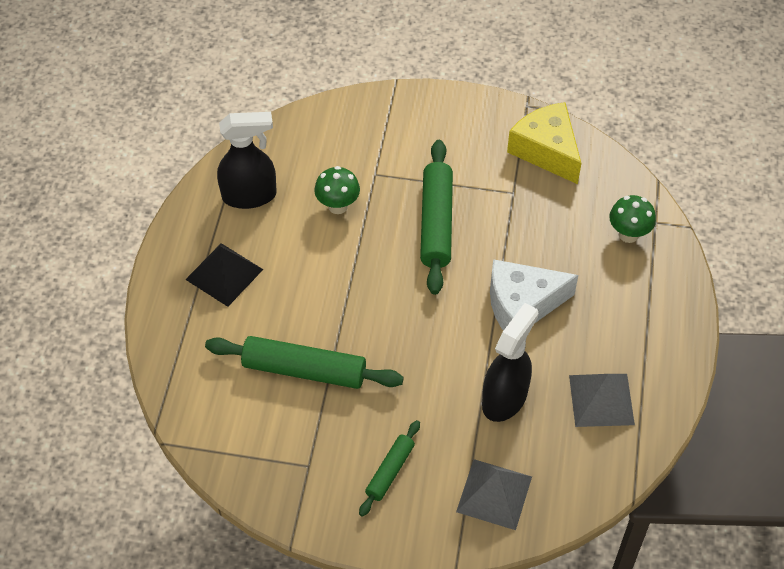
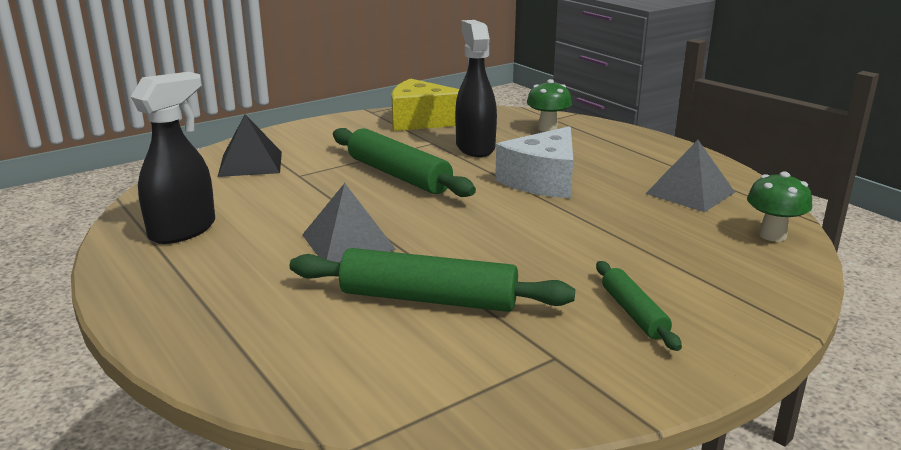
camera: 45 degrees left, 30 degrees down
(224, 274) = (228, 284): black pyramid -> black pyramid (250, 163)
(304, 370) = (428, 299): green rolling pin -> green rolling pin turned 45 degrees clockwise
(338, 206) = (291, 201): green mushroom -> green mushroom (772, 235)
(494, 494) = (736, 274): grey pyramid -> grey pyramid (348, 242)
(505, 398) = (629, 225): black spray bottle -> black spray bottle (475, 147)

